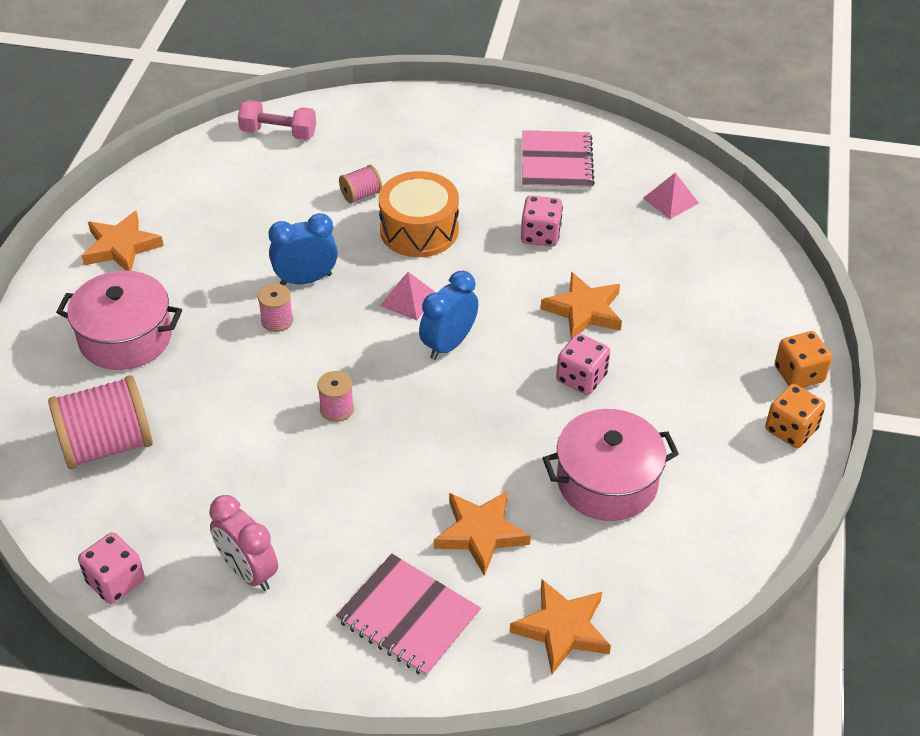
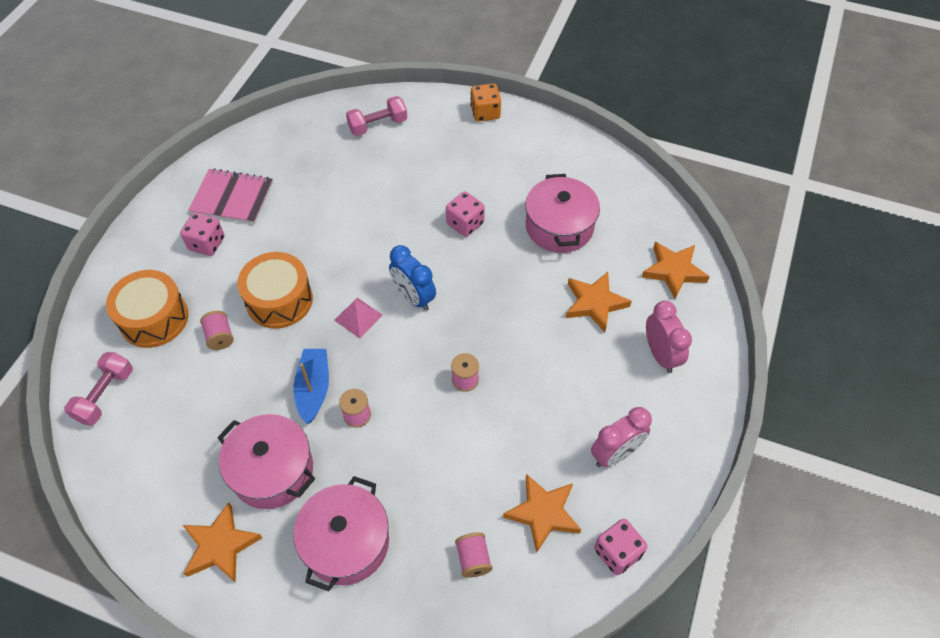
camera: 80 degrees left, 10 degrees up
(107, 445) = (473, 559): pink spool -> pink spool, size x0.48
(204, 267) = (272, 470): none -> pink pot
(306, 279) = (313, 389): blue clock -> blue boat
(375, 143) = (154, 318): none -> orange drum
(408, 617) = (660, 355): pink notebook -> pink clock
(540, 235) = (312, 222): pink dice -> pink dice (207, 243)
(584, 310) = (400, 210): orange star -> orange star (543, 513)
(670, 200) = (300, 140): pink pyramid -> none
(725, 266) = (378, 125): none -> pink dumbbell
(791, 430) = (530, 127): orange dice -> none

